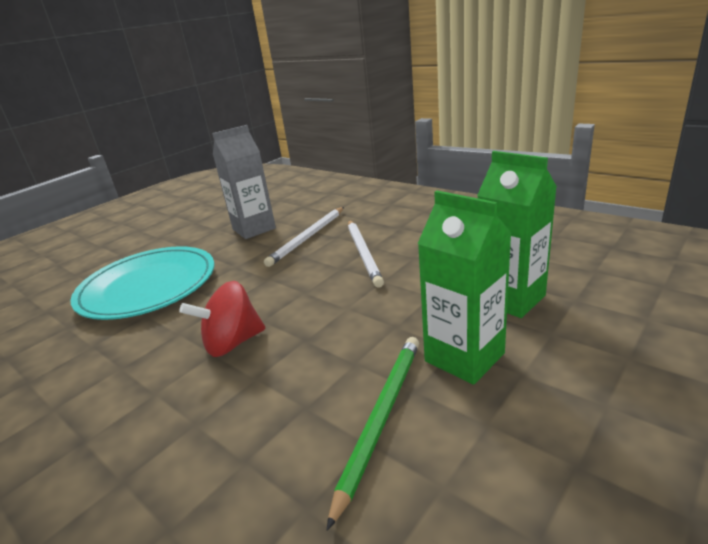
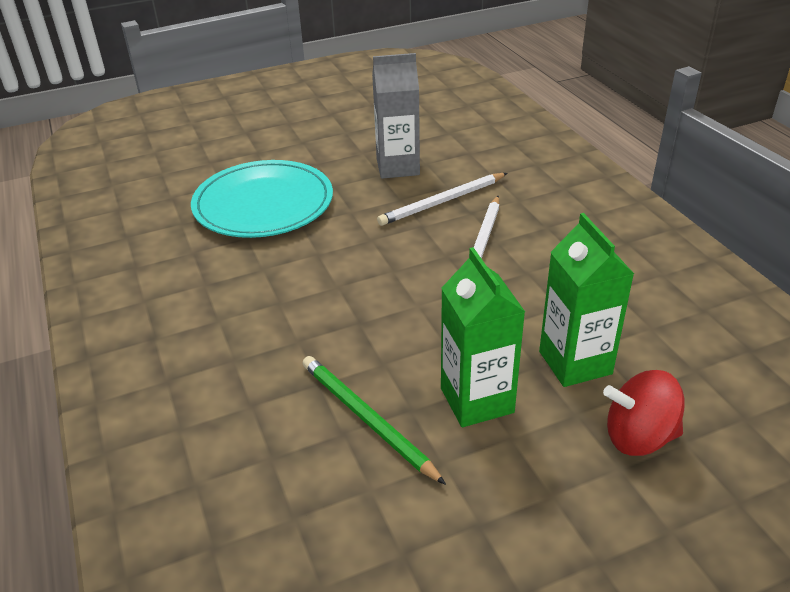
camera: 25 degrees right, 10 degrees up
(232, 343) = (300, 299): red spinning top -> red spinning top (639, 437)
(381, 418) = (367, 419): green pencil -> green pencil turned 90 degrees counterclockwise

